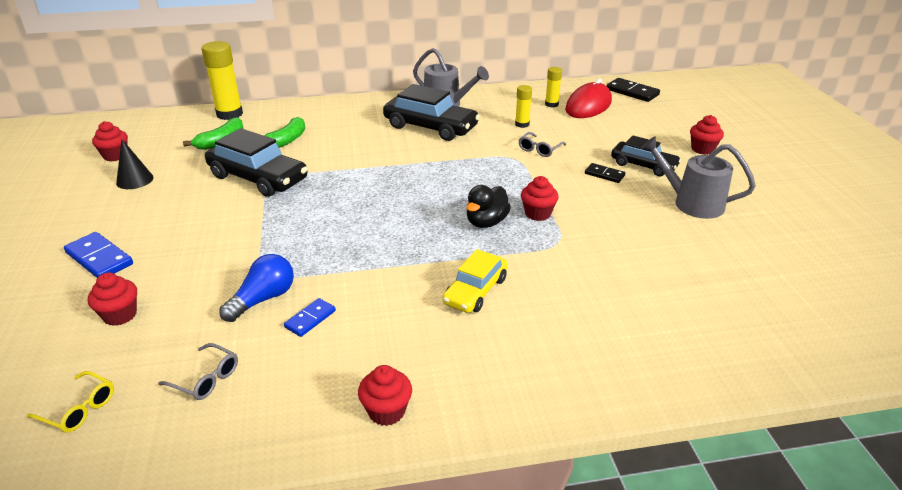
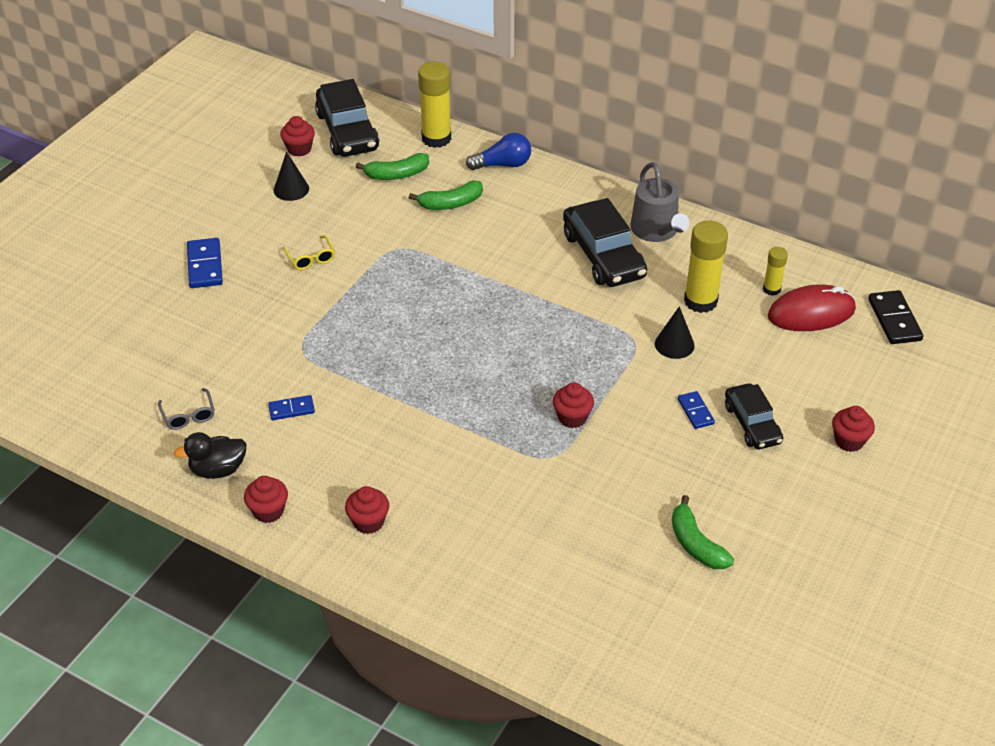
camera: 40 degrees right, 10 degrees up
(79, 409) = (106, 391): yellow glasses -> yellow glasses (310, 258)
(120, 315) = (180, 329): red cupcake -> red cupcake (368, 522)
(258, 178) = (386, 240): black car -> black car (347, 131)
(263, 299) = (277, 372): blue light bulb -> blue light bulb (503, 165)
(475, 291) = (429, 459): yellow car -> none
(486, 222) = (517, 400): black duck -> black duck (218, 469)
(522, 124) = (700, 301): yellow glue stick -> yellow glue stick, size x1.85
(539, 149) = (674, 344): grey glasses -> black cone
(604, 174) = (695, 411): black domino -> blue domino
(691, 203) = (732, 492): grey watering can -> none
(719, 241) = (696, 544): none -> green banana

